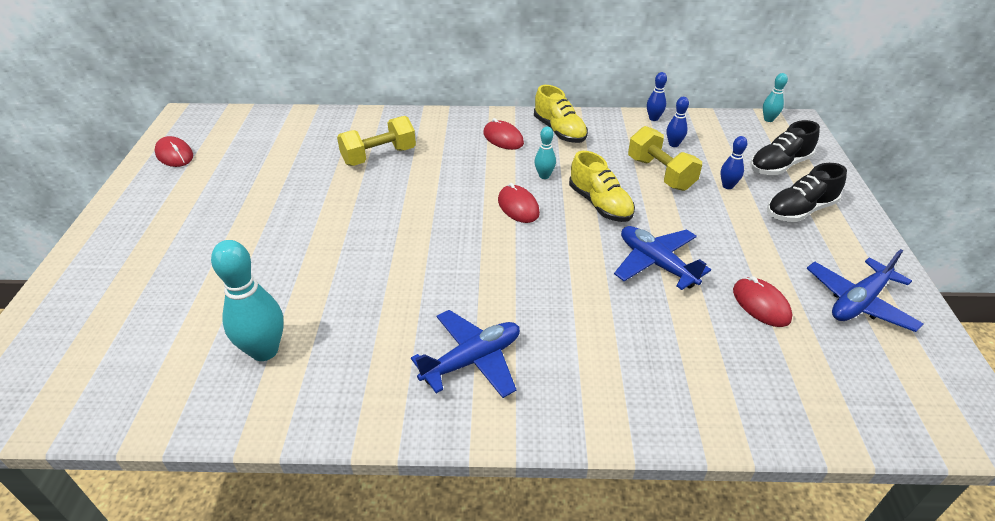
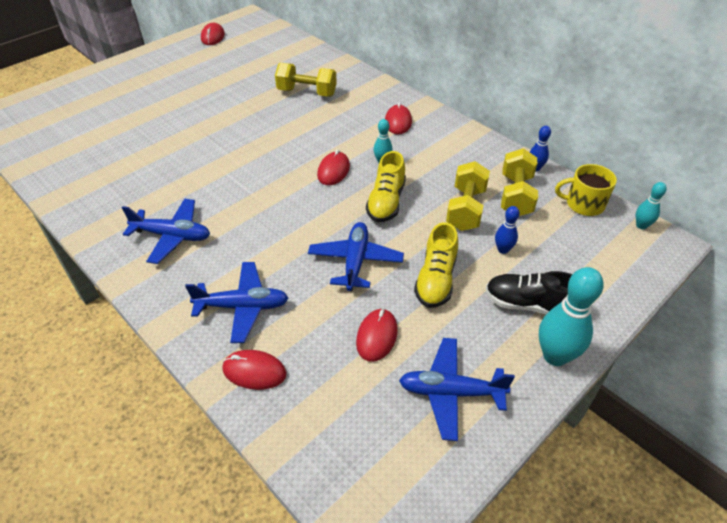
camera: 45 degrees right, 5 degrees up
(264, 351) = (104, 163): turquoise bowling pin -> turquoise bowling pin (555, 356)
(559, 131) = (445, 138): yellow shoe -> yellow shoe (436, 280)
(639, 366) = (242, 307): none -> blue plane
(673, 144) = (515, 196): blue bowling pin -> yellow dumbbell
(719, 125) = (583, 204): none -> yellow mug
(735, 405) = (254, 371): none -> red mouse
(779, 166) = (578, 264): black shoe -> none

